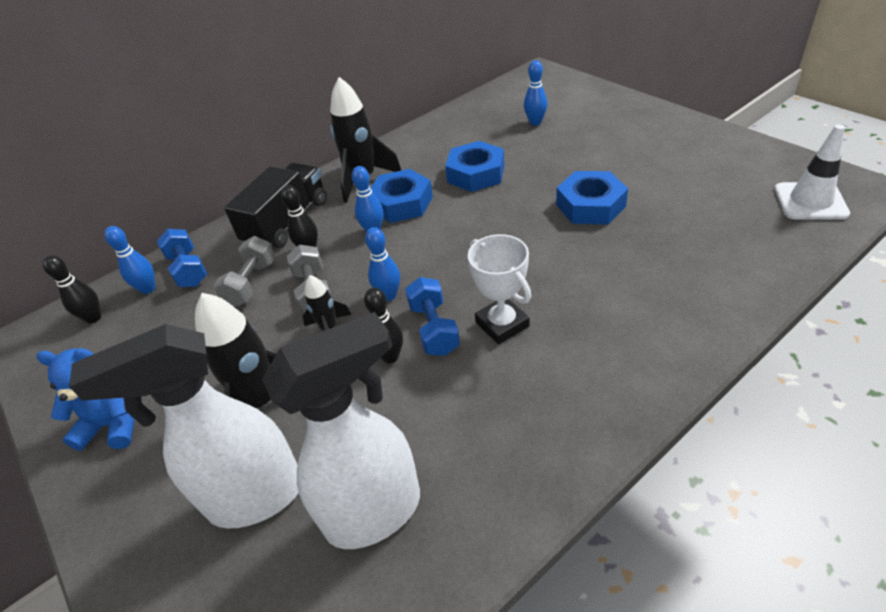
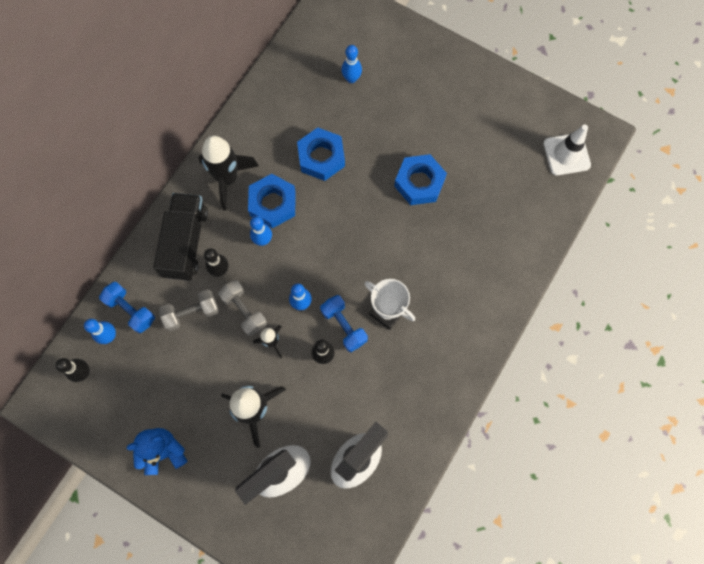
camera: 25 degrees left, 30 degrees up
(251, 283) = (192, 313): grey dumbbell -> grey dumbbell turned 75 degrees clockwise

